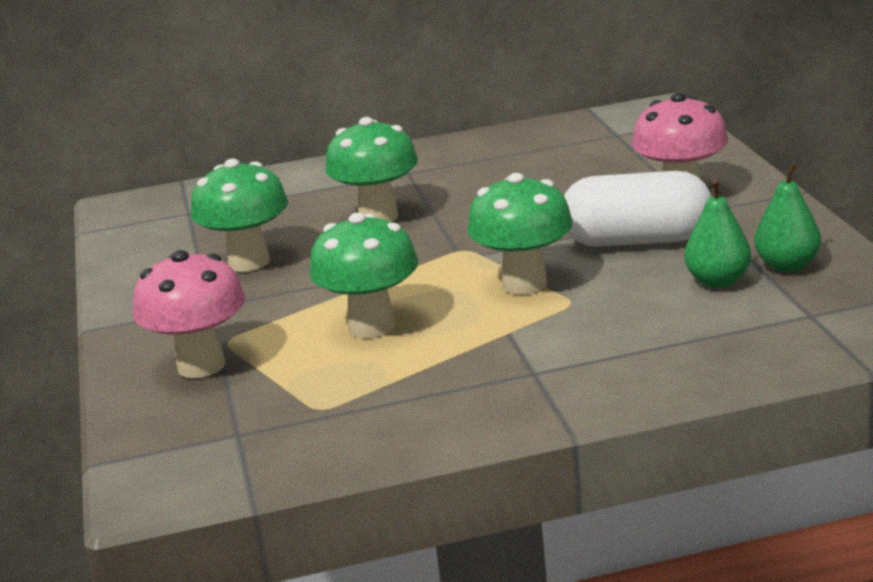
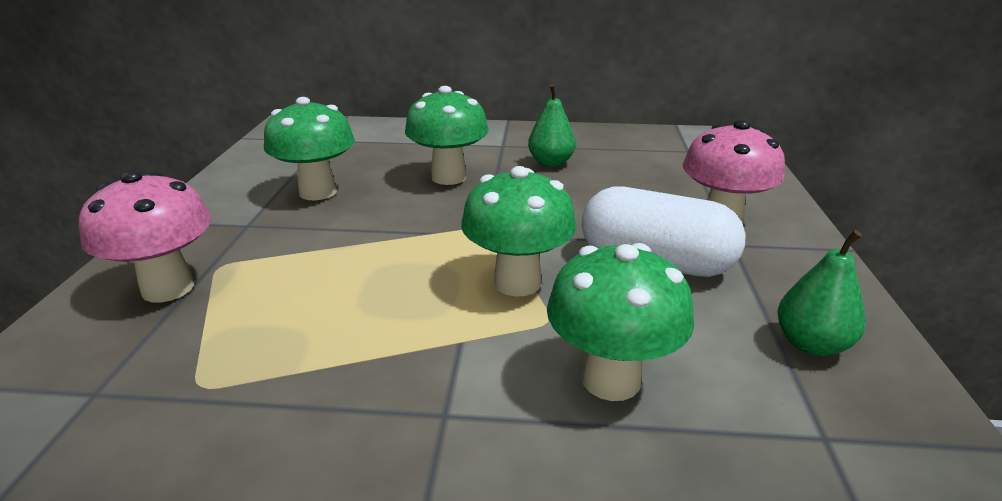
camera: 15 degrees right, 5 degrees up
(372, 327) = (344, 290): green mushroom -> green mushroom (611, 380)
(718, 281) = (721, 342): green pear -> green pear (550, 163)

